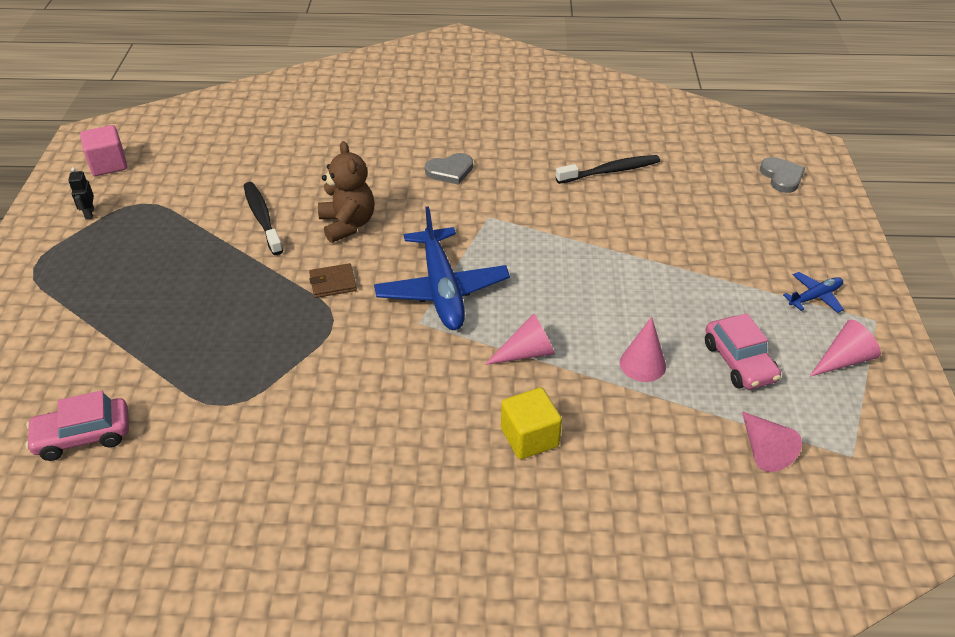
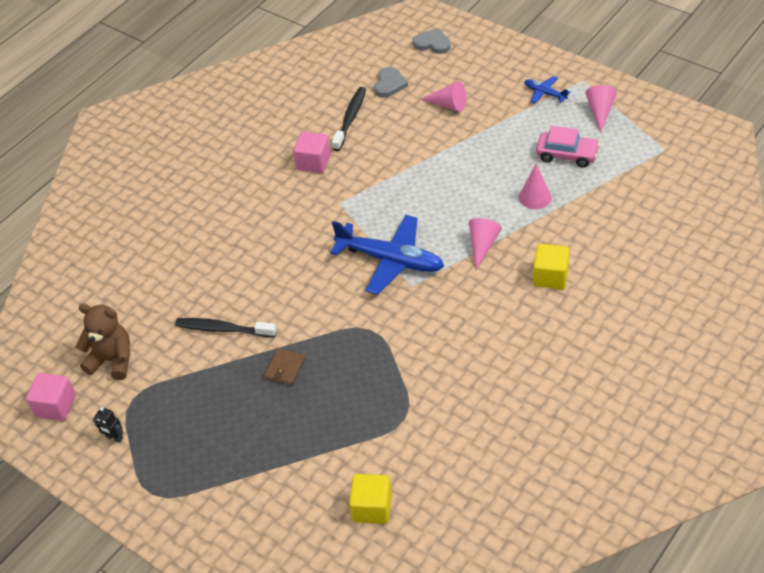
camera: 50 degrees left, 5 degrees up
(83, 436) = (372, 508): pink car -> yellow cube
(333, 283) = (333, 315): brown wallet -> brown wallet (285, 368)
(347, 224) = (277, 282): brown teddy bear -> brown teddy bear (112, 360)
(450, 171) = (270, 200): grey heart -> grey heart (389, 84)
(526, 175) = (313, 162): none -> pink cube
(763, 449) = (634, 181): pink cone -> pink cone (448, 104)
(814, 297) = (545, 93): blue plane -> blue plane turned 60 degrees counterclockwise

